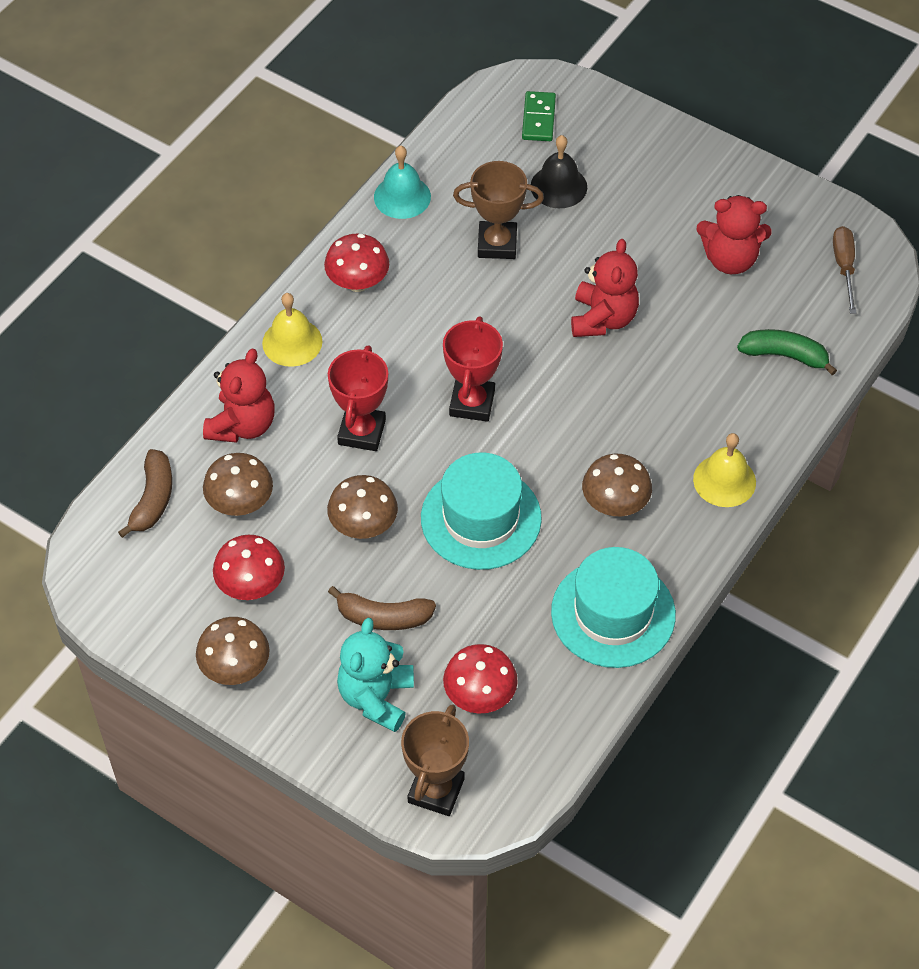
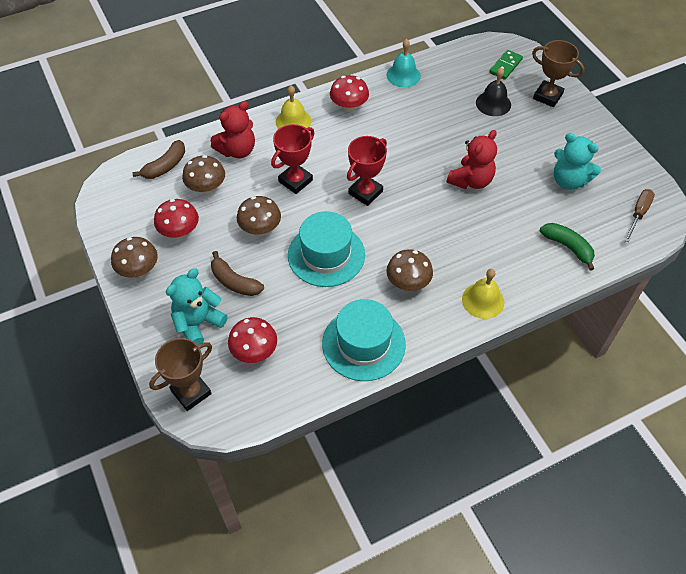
camera: 30 degrees right, 0 degrees up
(497, 244) = (438, 118): brown trophy -> brown trophy (547, 96)
(730, 259) = (569, 181): red teddy bear -> turquoise teddy bear

